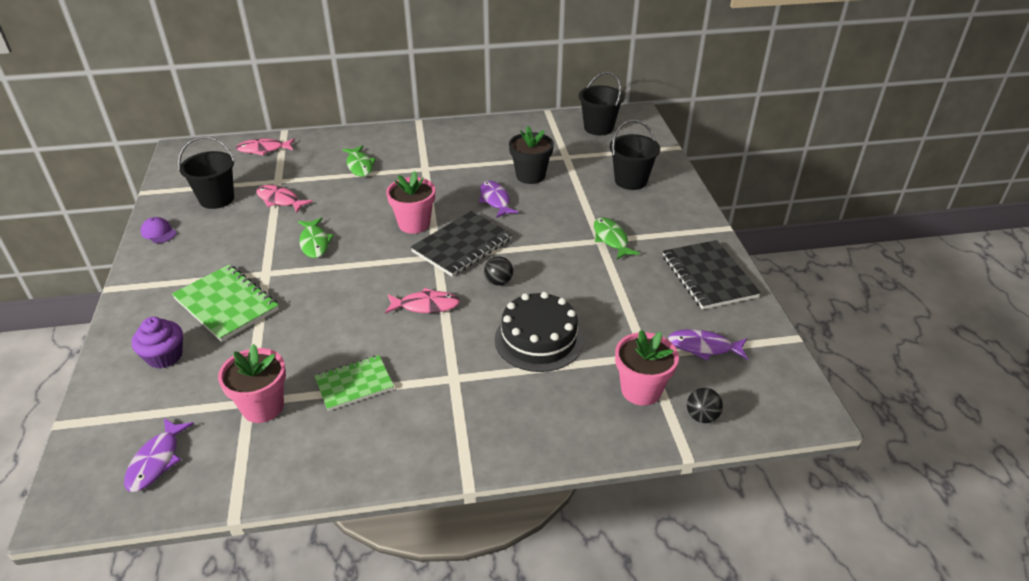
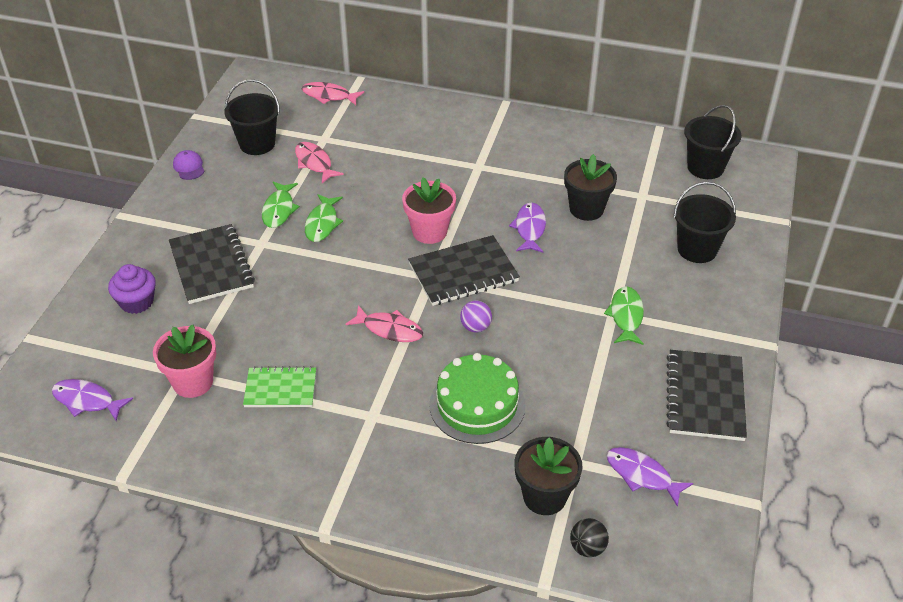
camera: 25 degrees right, 5 degrees up
(156, 461) = (87, 401): purple fish -> purple fish turned 75 degrees clockwise
(226, 304) = (211, 266): green notebook -> black notebook
(360, 165) = (413, 143): green fish -> green fish (279, 210)
(498, 282) = (475, 327): black ball -> purple ball
(539, 339) = (477, 405): black cake -> green cake
(641, 390) = (544, 496): pink flower pot -> black flower pot

